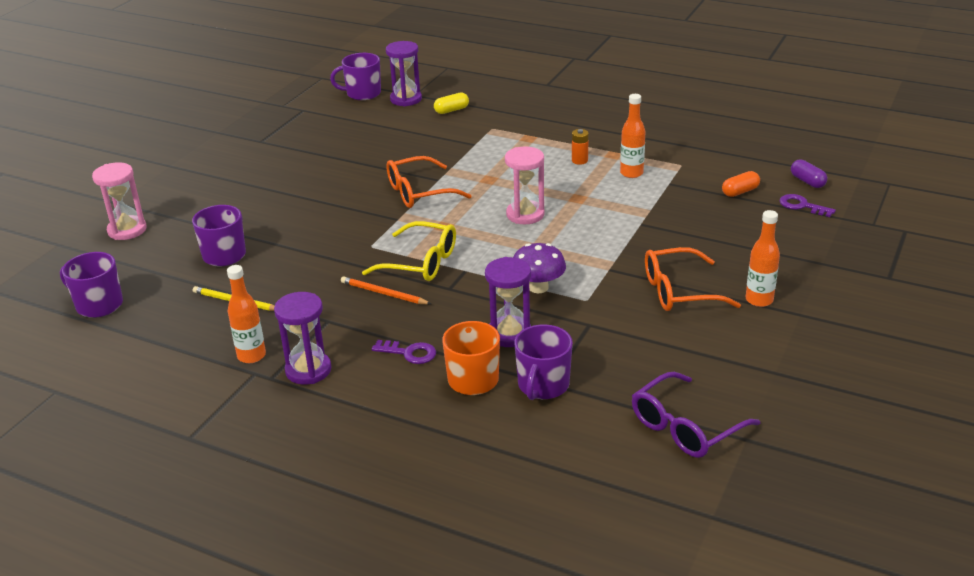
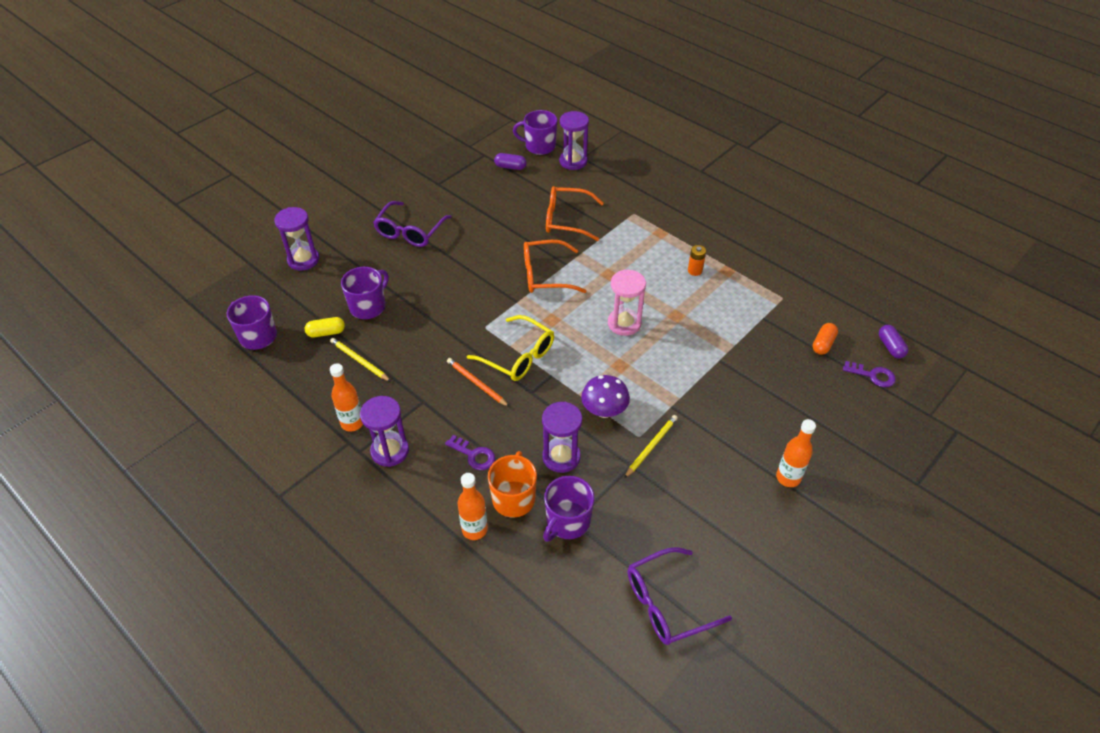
camera: 15 degrees right, 15 degrees up
(127, 230) = (303, 260): pink hourglass -> purple hourglass
(246, 184) = (410, 231): none -> purple glasses
(338, 114) = (510, 167): none -> purple capsule
(451, 110) = (607, 184): yellow capsule -> yellow capsule (326, 332)
(604, 305) = (651, 446): none -> yellow pencil
(631, 173) = (734, 297): orange bottle -> orange bottle (474, 529)
(680, 291) = (723, 448): orange glasses -> orange glasses (567, 220)
(740, 192) = (823, 344): orange capsule -> orange capsule turned 45 degrees counterclockwise
(802, 206) = (873, 375): purple key -> purple key turned 150 degrees clockwise

